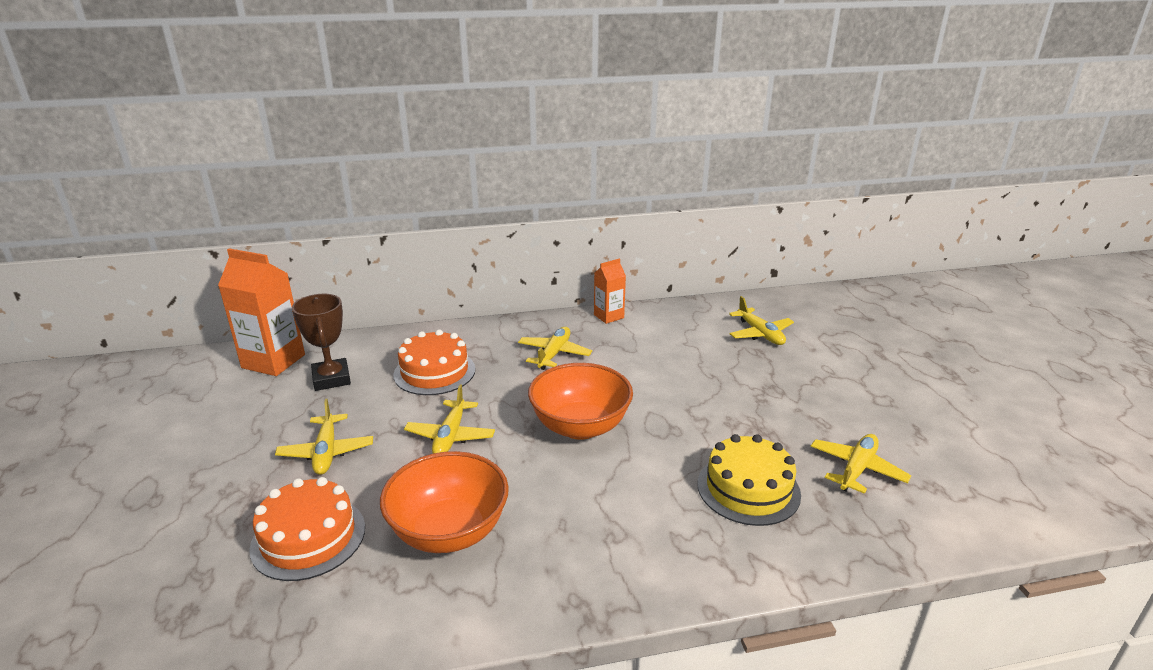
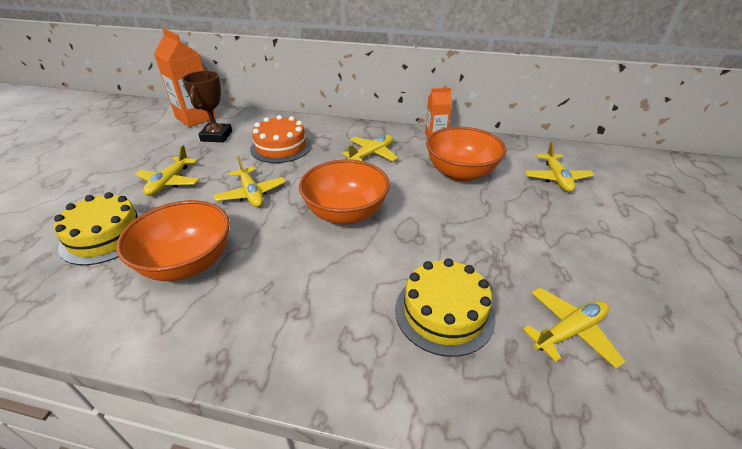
camera: 25 degrees right, 10 degrees up
(308, 537) = (105, 236): orange cake -> yellow cake
(450, 436) = (251, 193): yellow plane -> yellow plane turned 60 degrees counterclockwise
(666, 351) = (460, 173): none -> orange bowl

